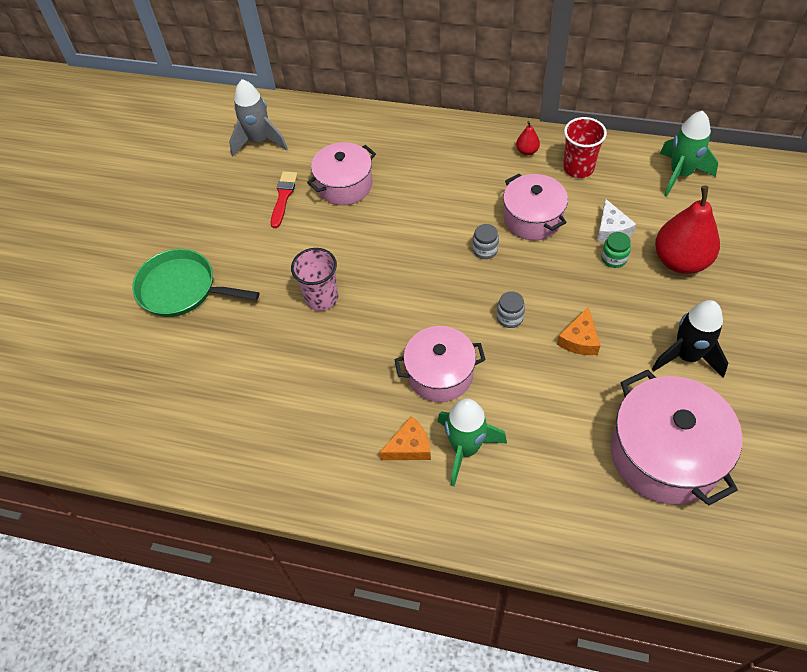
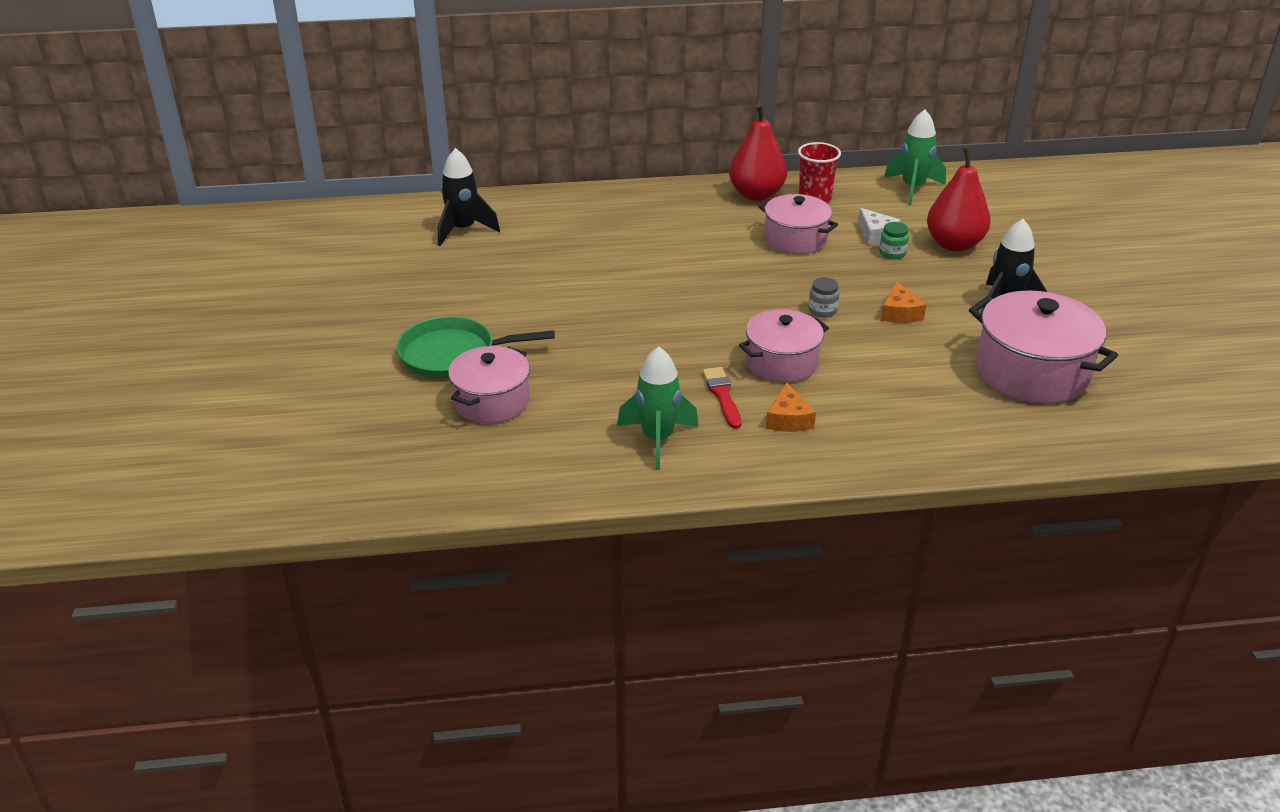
camera: 25 degrees left, 20 degrees down
(259, 141) = (463, 230): grey rocket -> black rocket
(283, 197) = (521, 266): red brush -> red brush (722, 395)
(321, 297) = (618, 332): pink cup -> none
(344, 185) = (583, 247): pink pot -> pink pot (492, 401)
(409, 447) = (788, 419): orange cheese -> orange cheese turned 135 degrees clockwise
(465, 448) = (845, 408): green rocket -> green rocket (657, 439)
(485, 250) = (764, 269): grey jar -> none
(527, 151) = (756, 194): red pear -> red pear, size x2.31

